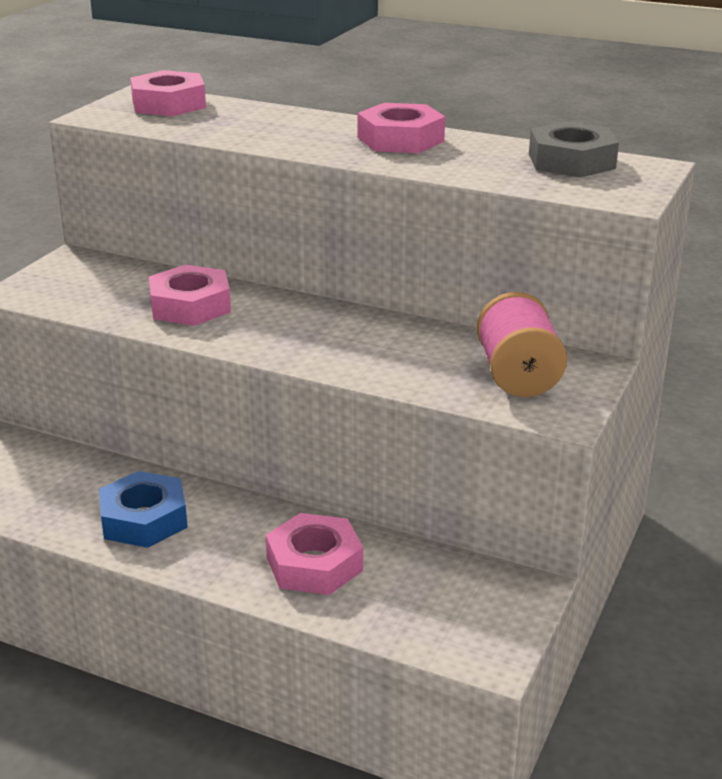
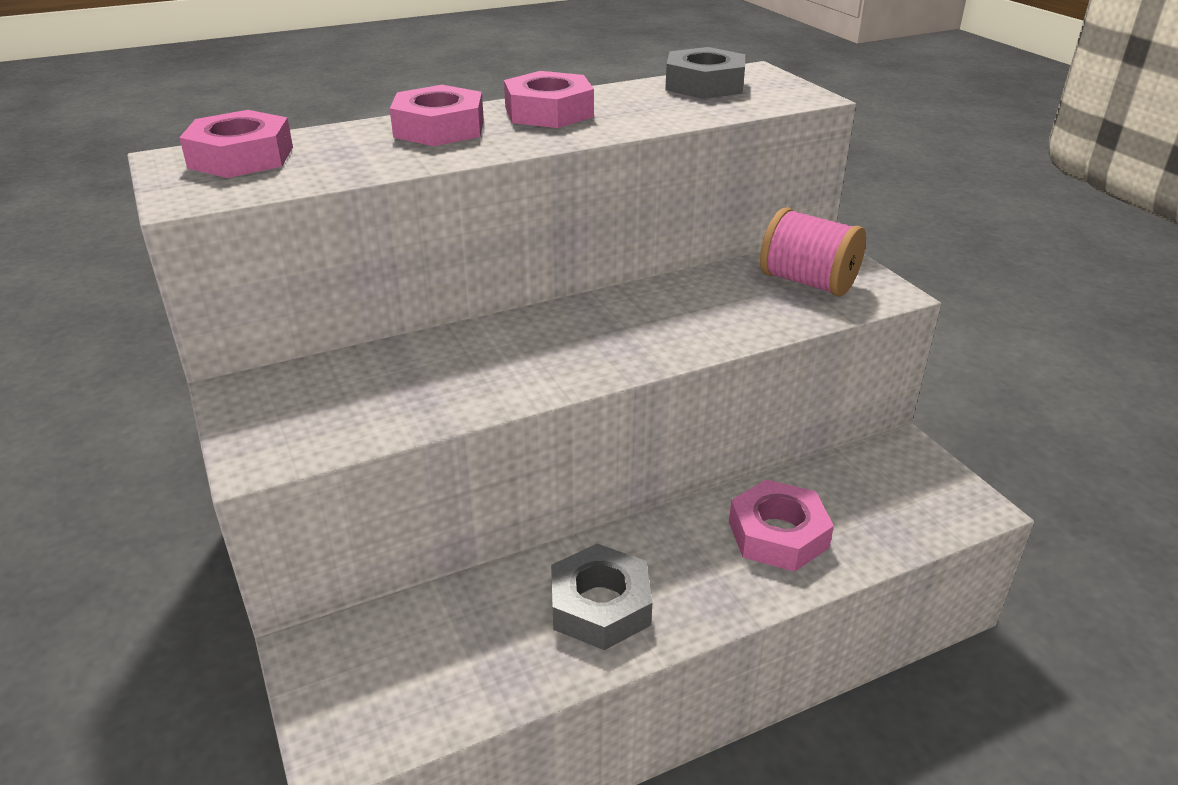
camera: 50 degrees left, 5 degrees up
(144, 519) = (600, 606): blue nut -> grey nut
(190, 306) = (469, 367): pink nut -> pink nut (439, 128)

